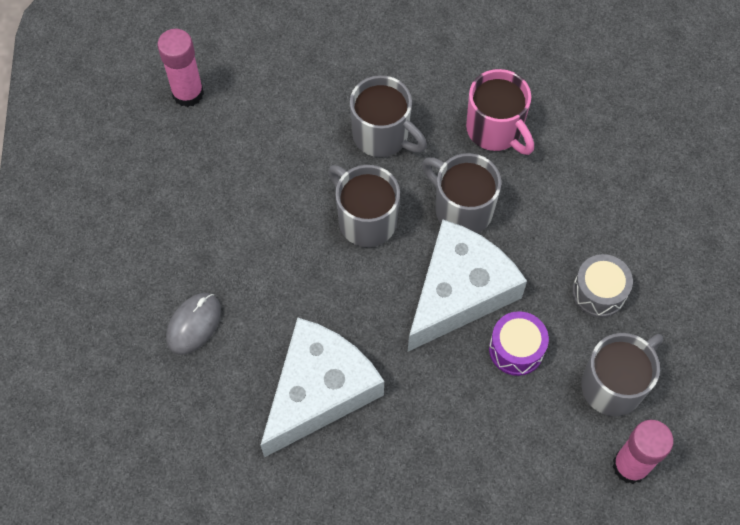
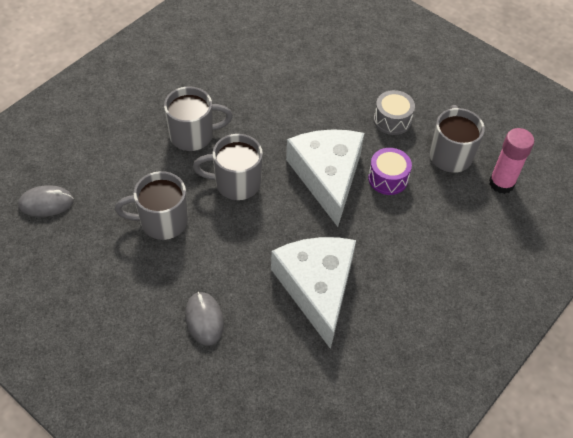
camera: 50 degrees left, 10 degrees down
(188, 93) = (46, 203): pink glue stick -> grey mouse
(461, 209) = (279, 137): grey mug -> grey mug (162, 222)
(495, 130) = (250, 87): pink mug -> none

